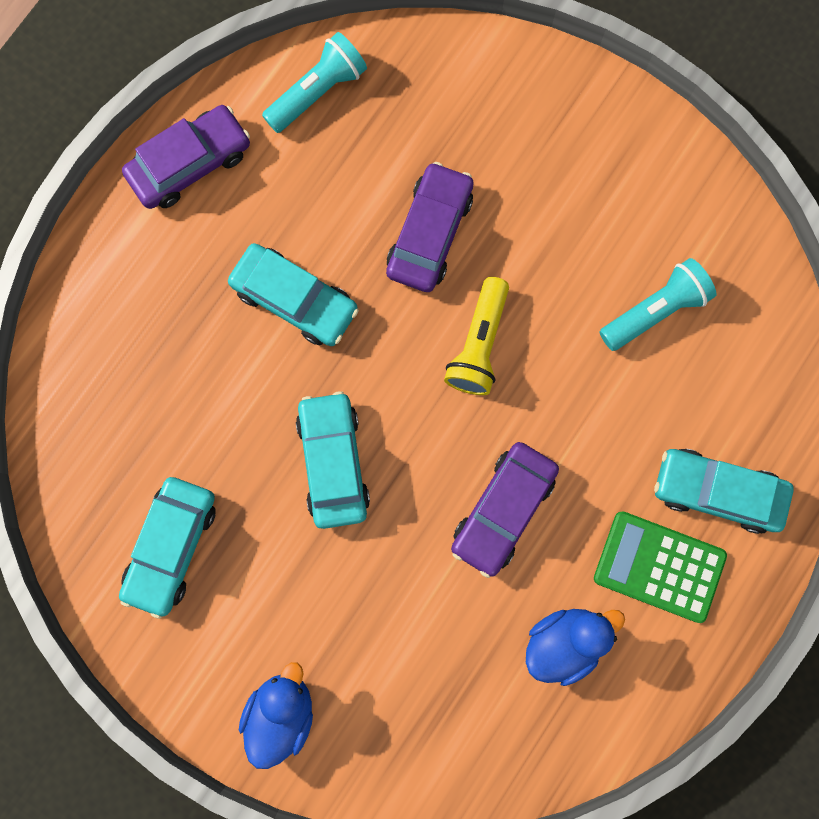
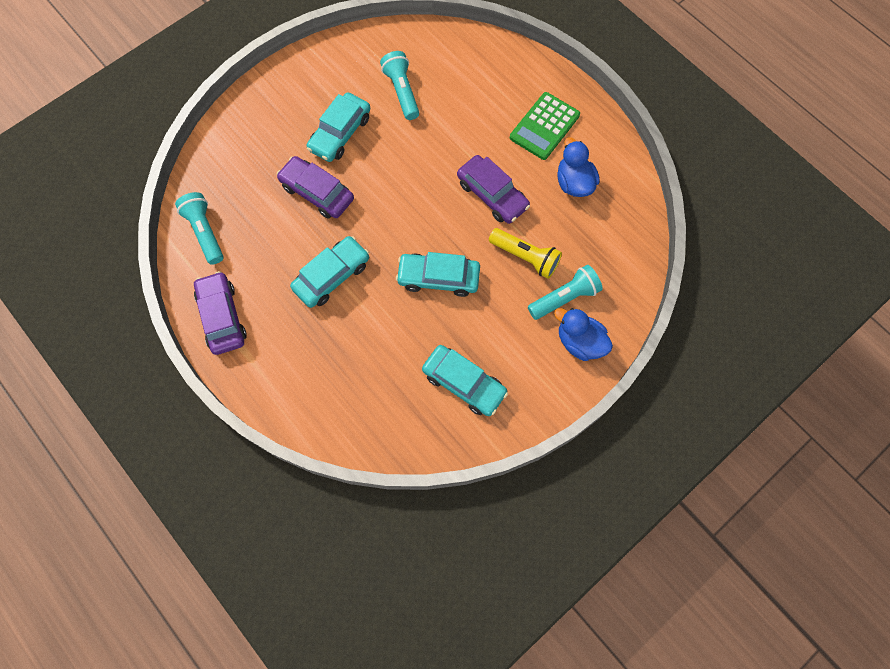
camera: 75 degrees left, 10 degrees down
(351, 671) = (565, 298): none -> turquoise flashlight
(478, 345) = (392, 183): yellow flashlight -> yellow flashlight (525, 257)
(717, 491) = (511, 89): turquoise car -> turquoise car (340, 133)

